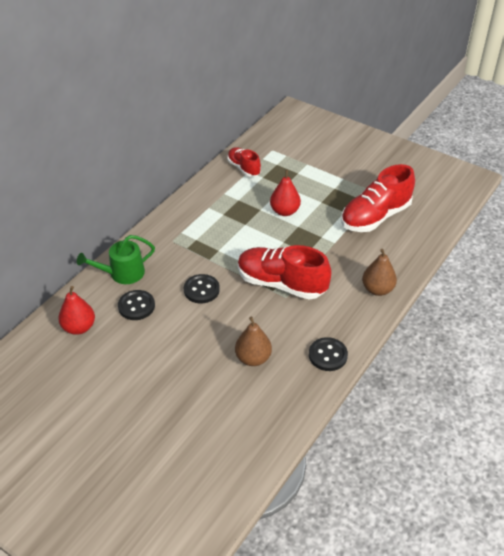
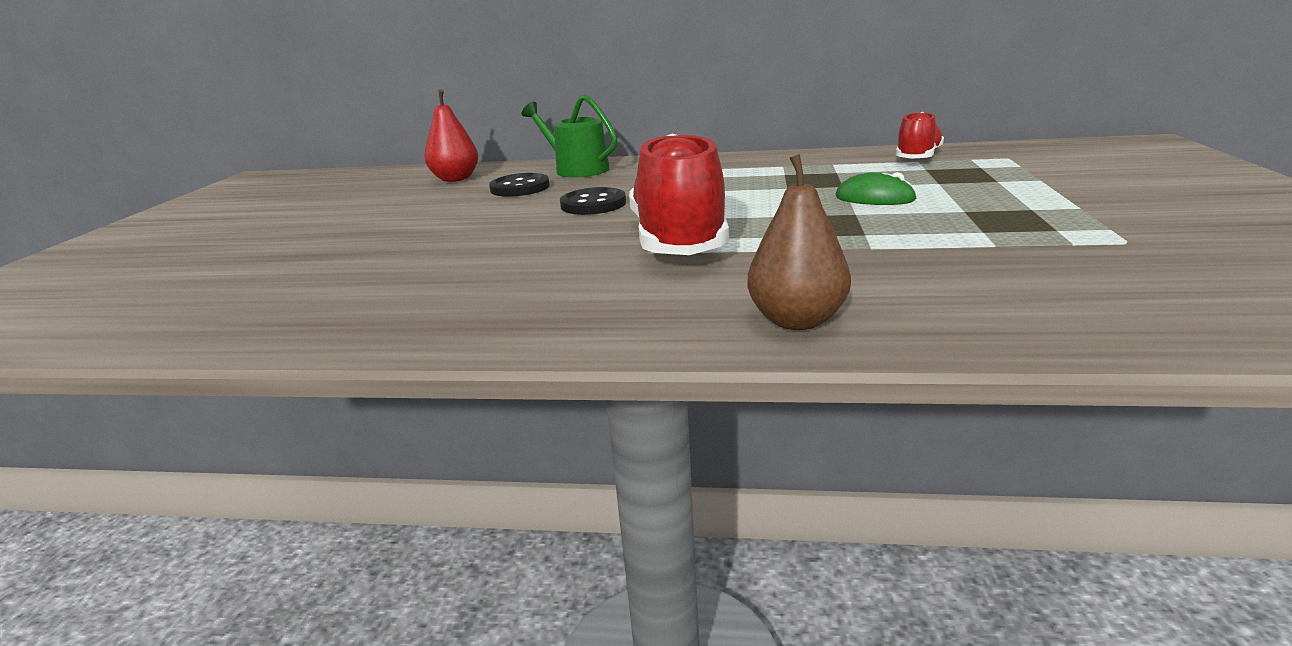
camera: 65 degrees right, 20 degrees down
(253, 358) = (458, 268): brown pear -> none
(284, 211) = (874, 198): red pear -> green mouse
(328, 355) = (513, 323): black button -> none
(375, 217) = (1041, 258): red shoe -> none

